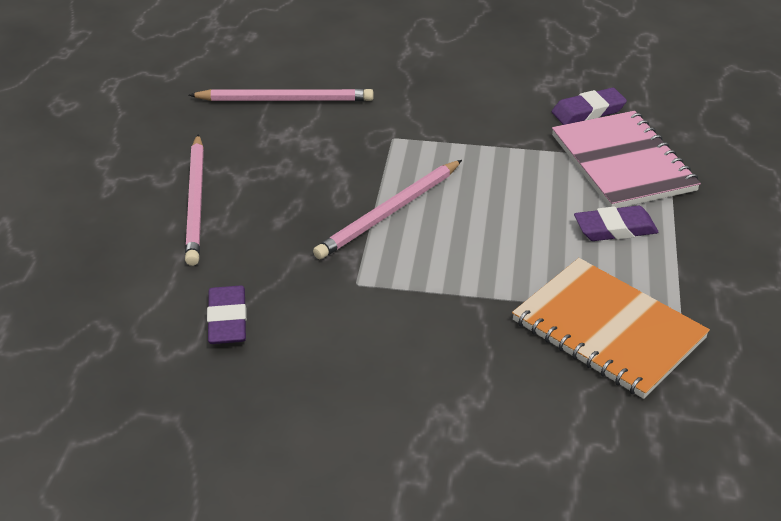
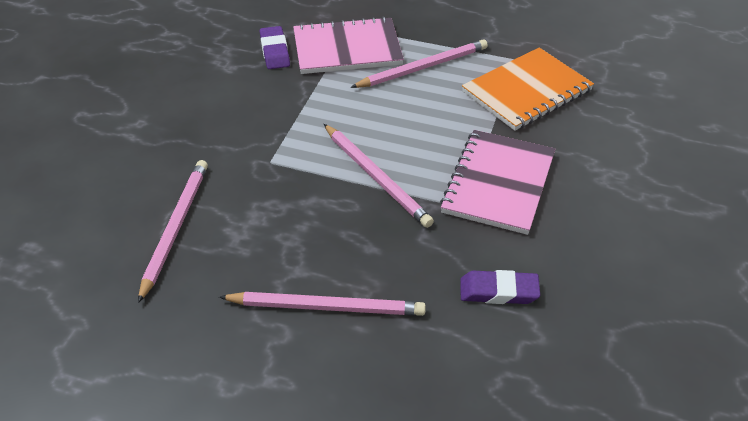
camera: 80 degrees left, 5 degrees up
(405, 311) = (498, 183): none -> pink notebook
(615, 229) = (423, 67): purple eraser -> pink pencil

